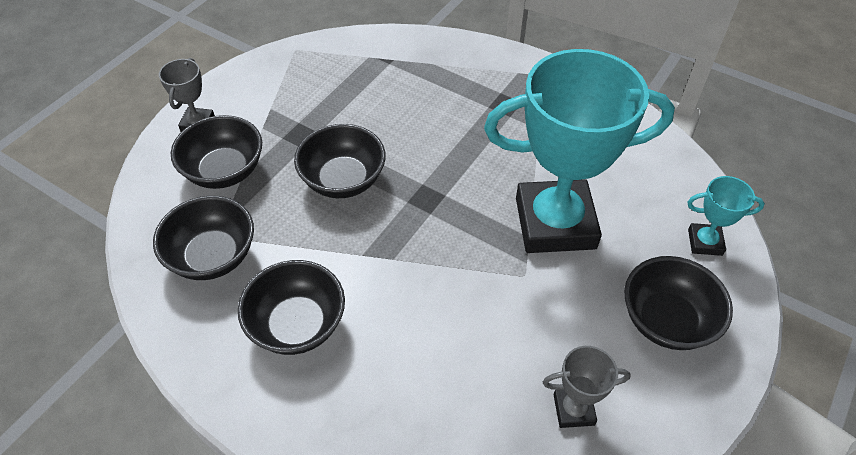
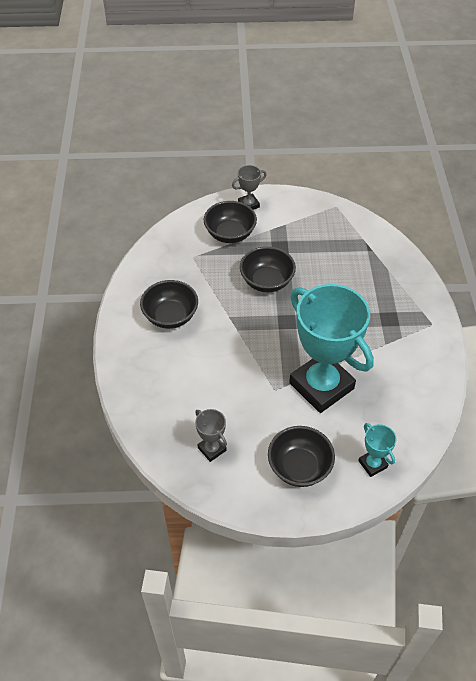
camera: 55 degrees right, 0 degrees up
(213, 256) = (180, 263): black bowl -> none

